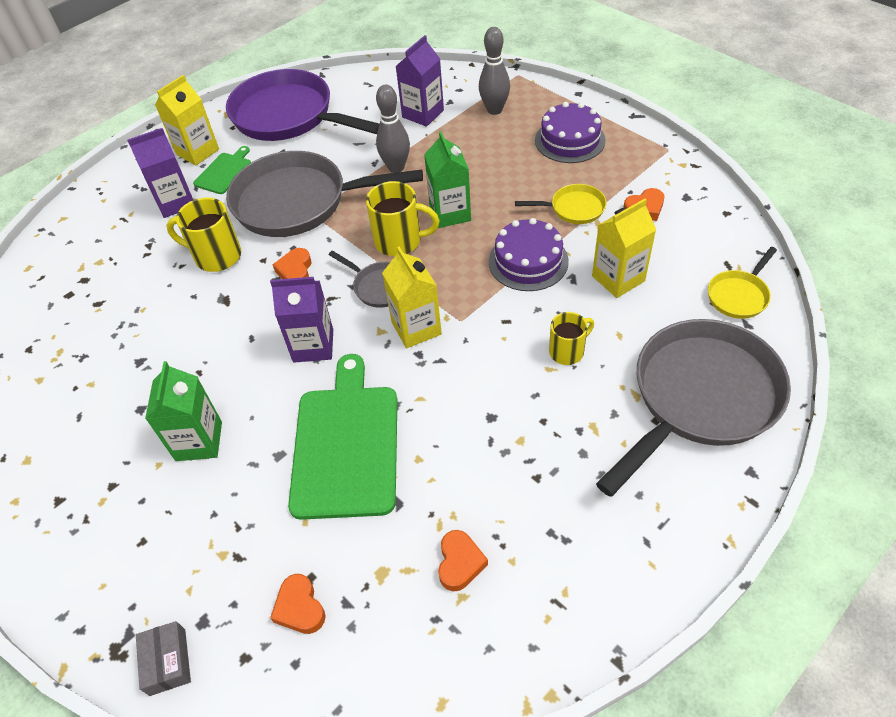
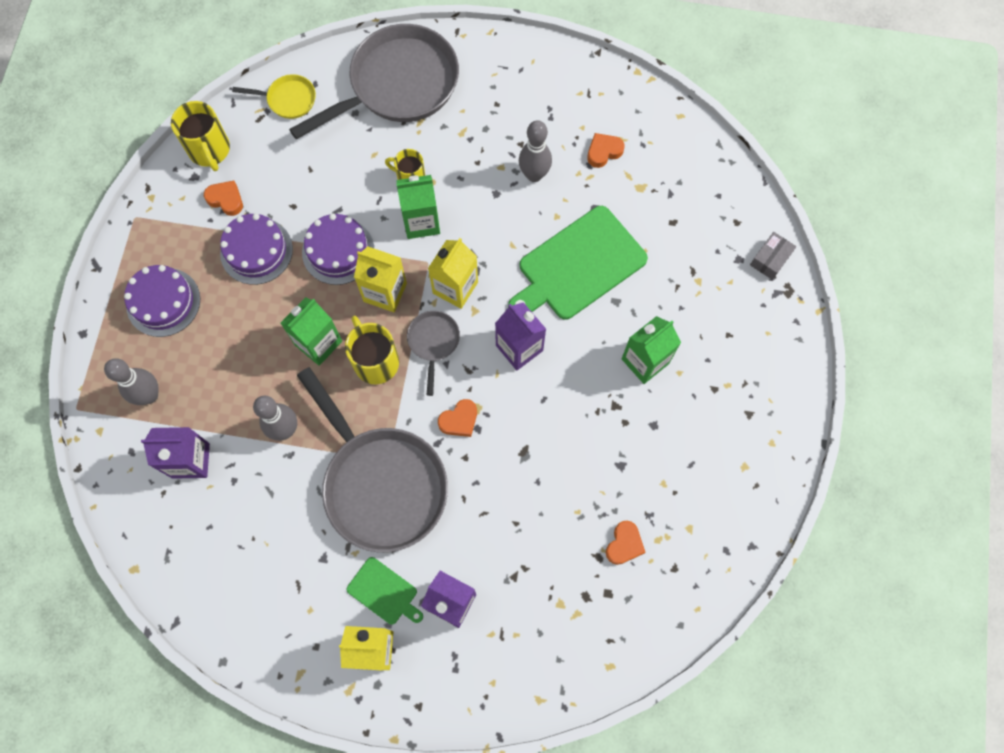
camera: 130 degrees left, 20 degrees up
(216, 256) = (487, 501): yellow mug -> yellow mug (210, 150)
(224, 172) = (384, 592): green cutting board -> green cutting board turned 135 degrees counterclockwise
(289, 116) = (266, 599): purple pan -> none
(300, 608) = (691, 215): orange heart -> orange heart (624, 544)
(486, 467) = (534, 175): none -> grey bowling pin
(509, 336) = (421, 222): none -> green carton
(573, 208) = (256, 251): yellow pan -> purple cake
(618, 278) = (318, 181): yellow carton -> yellow carton (385, 292)
(700, 398) = (398, 85): grey pan -> grey pan turned 135 degrees clockwise

